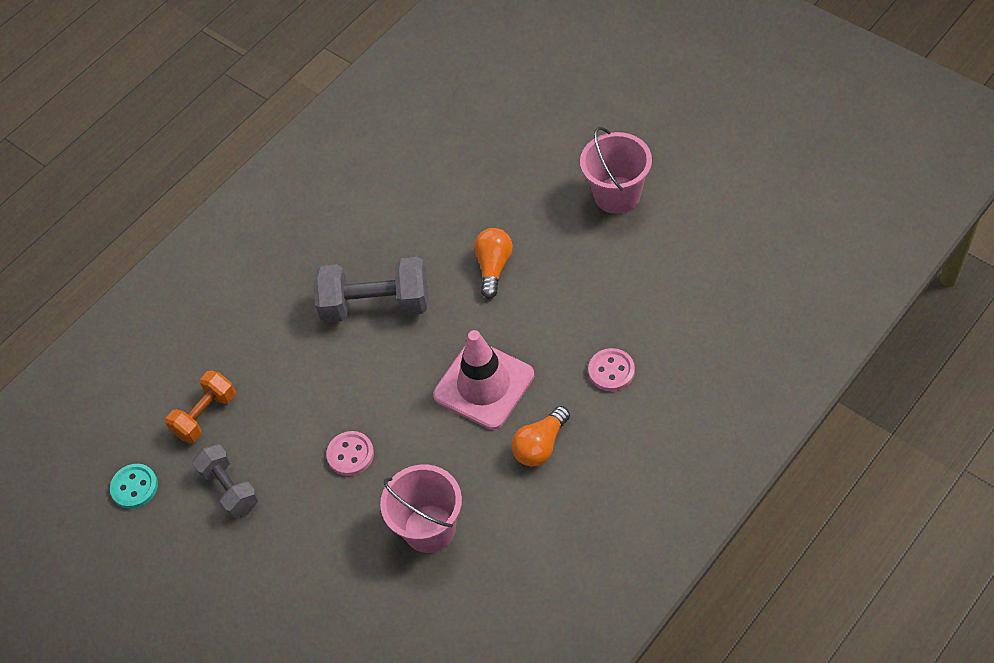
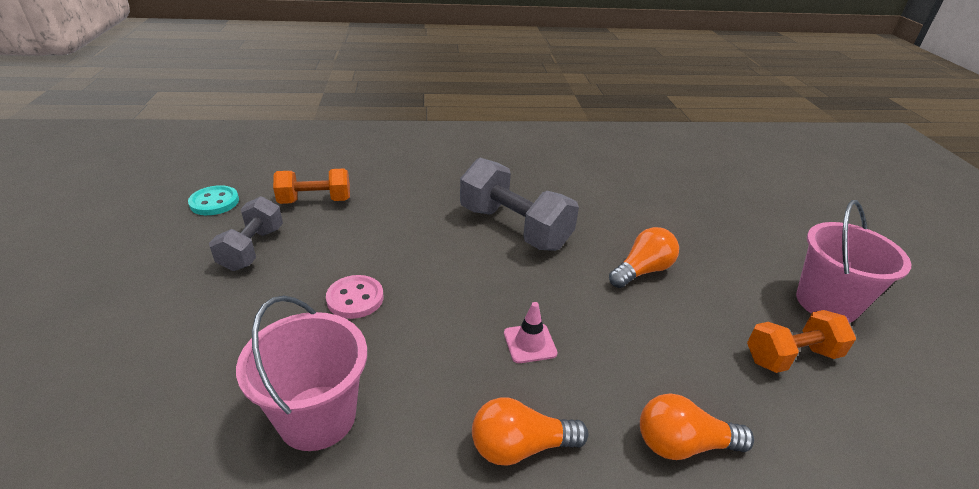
camera: 35 degrees right, 20 degrees down
(484, 385) = (530, 343): pink traffic cone -> pink traffic cone, size x0.44
(611, 371) = (683, 444): pink button -> orange light bulb
(624, 261) = (791, 356): none -> orange dumbbell

